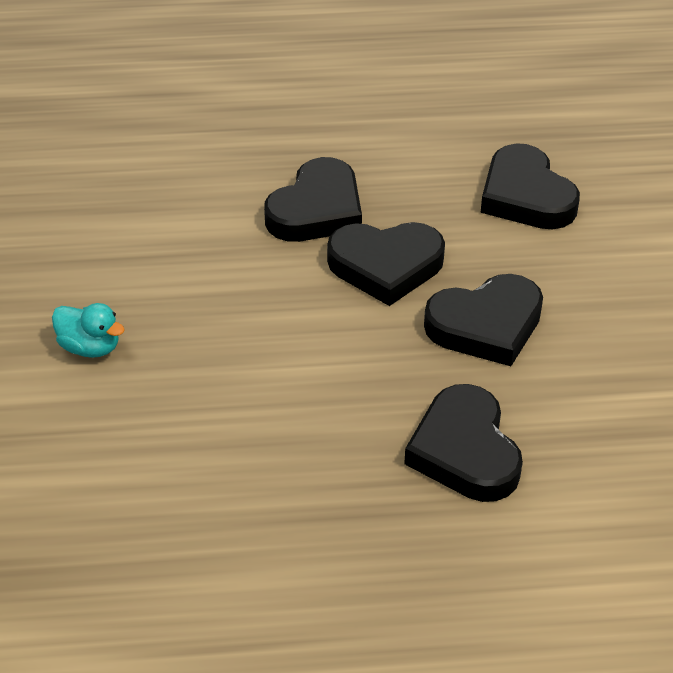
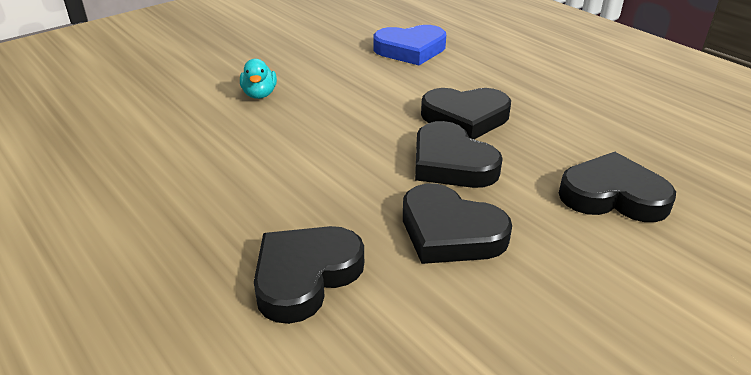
camera: 55 degrees right, 10 degrees down
(123, 167) = (410, 50): none -> blue heart
(526, 196) = (613, 195): black heart -> black heart turned 75 degrees clockwise

